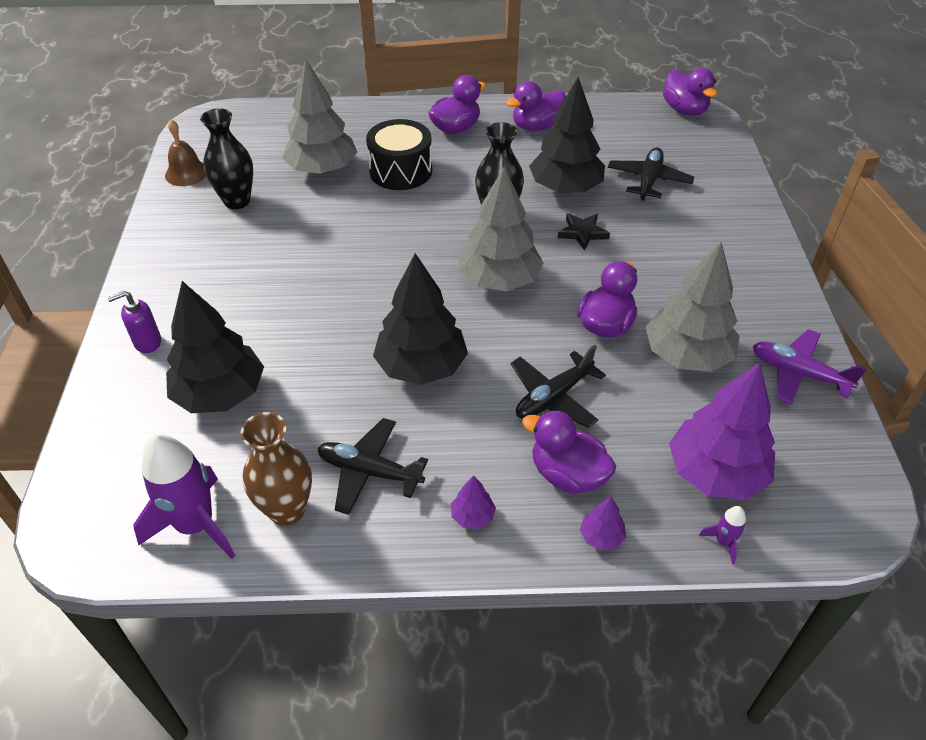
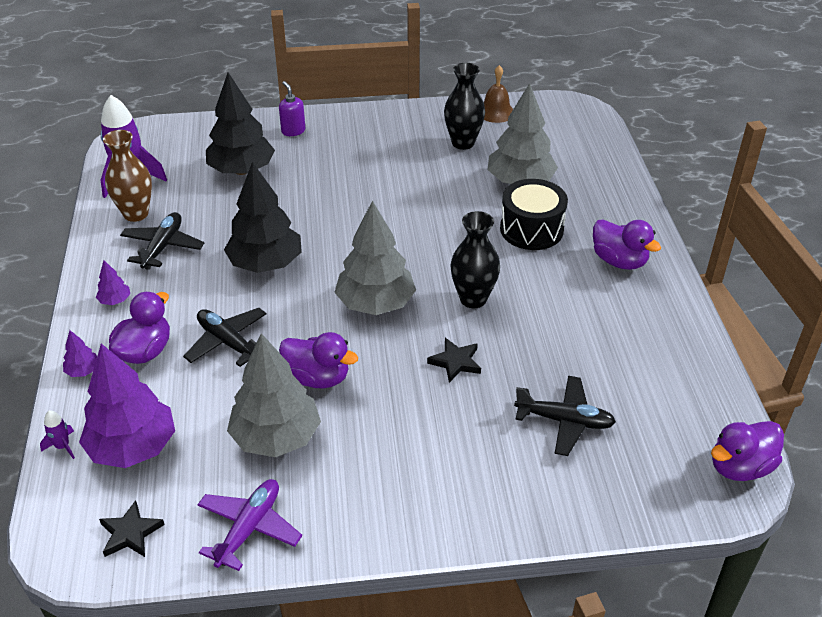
camera: 85 degrees right, 5 degrees down
(536, 126) = (646, 323): purple duck -> none
(565, 188) = (531, 348): black tree -> none
(825, 464) = (130, 533): none -> black star

